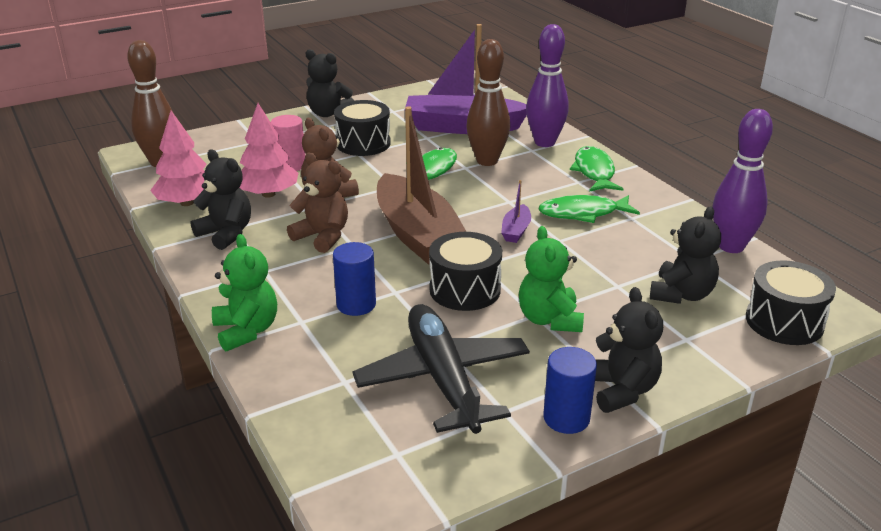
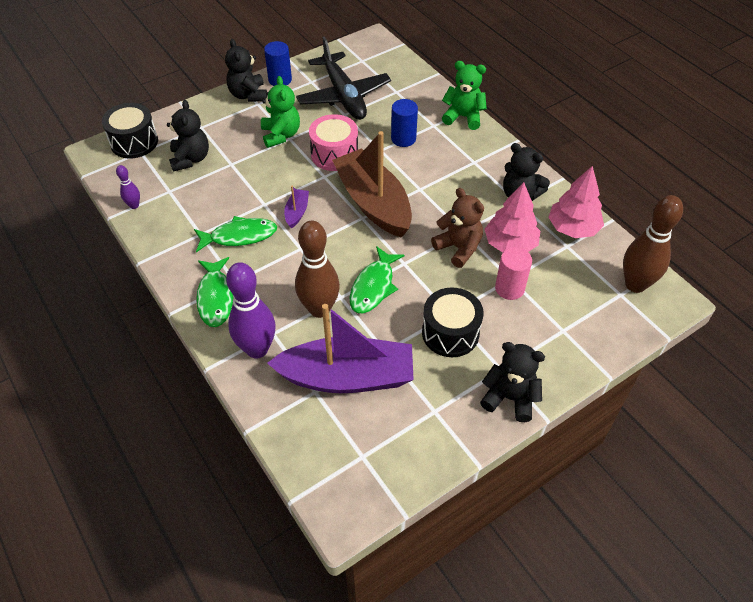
camera: 175 degrees right, 20 degrees up
(246, 331) = (463, 117): green teddy bear -> green teddy bear turned 135 degrees clockwise
(322, 237) = (445, 196): brown teddy bear -> none
(465, 289) = (334, 154): black drum -> pink drum
(681, 294) = (190, 159): black teddy bear -> black teddy bear turned 150 degrees clockwise
(731, 246) = (134, 205): purple bowling pin -> purple bowling pin, size x0.47

